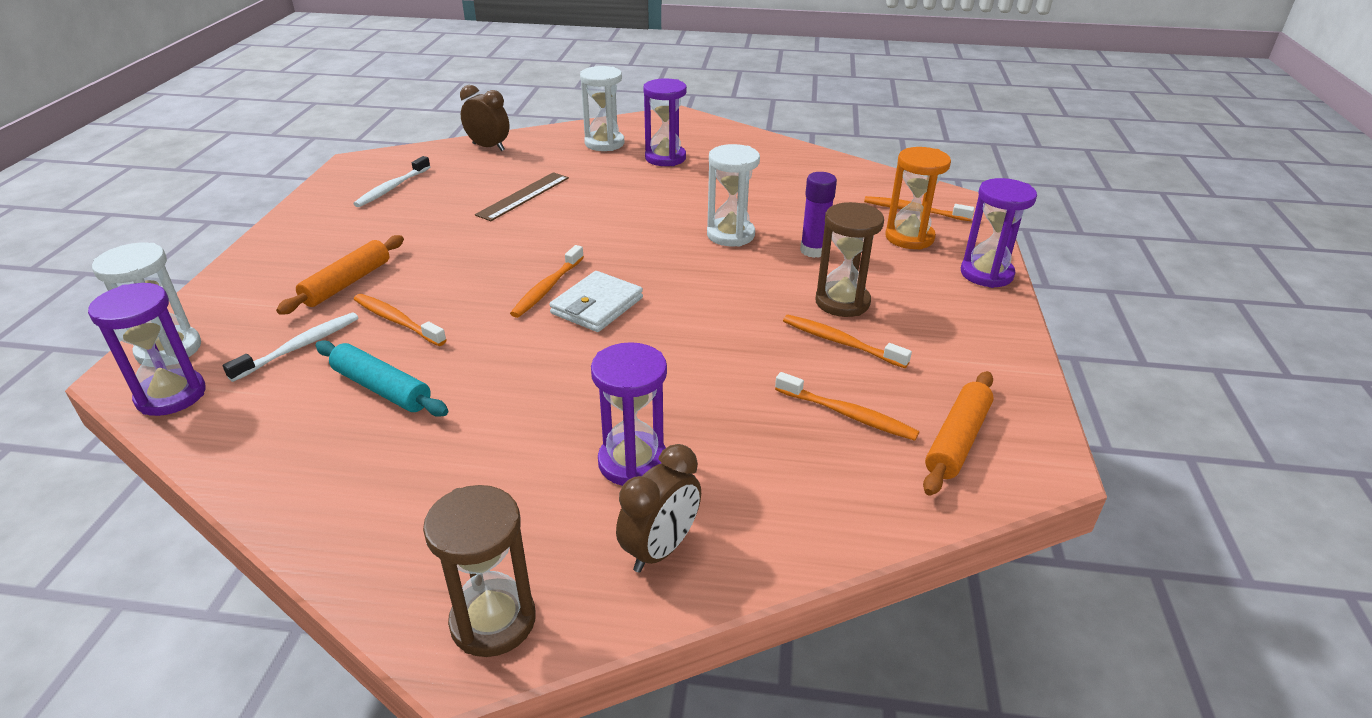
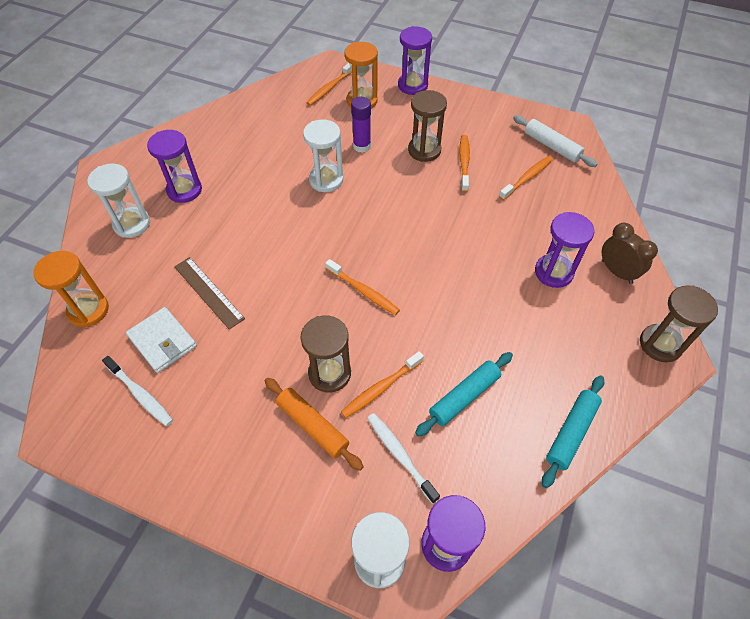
camera: 75 degrees left, 20 degrees up
(312, 501) = (571, 432): none -> turquoise rolling pin
(418, 283) = (329, 373): none -> brown hourglass
(488, 147) = (88, 310): brown clock -> orange hourglass
(597, 306) = (395, 266): white wallet -> white wallet (162, 341)
(840, 342) = (464, 163): orange toothbrush -> orange toothbrush turned 135 degrees clockwise
(957, 440) = (551, 146): orange rolling pin -> white rolling pin

